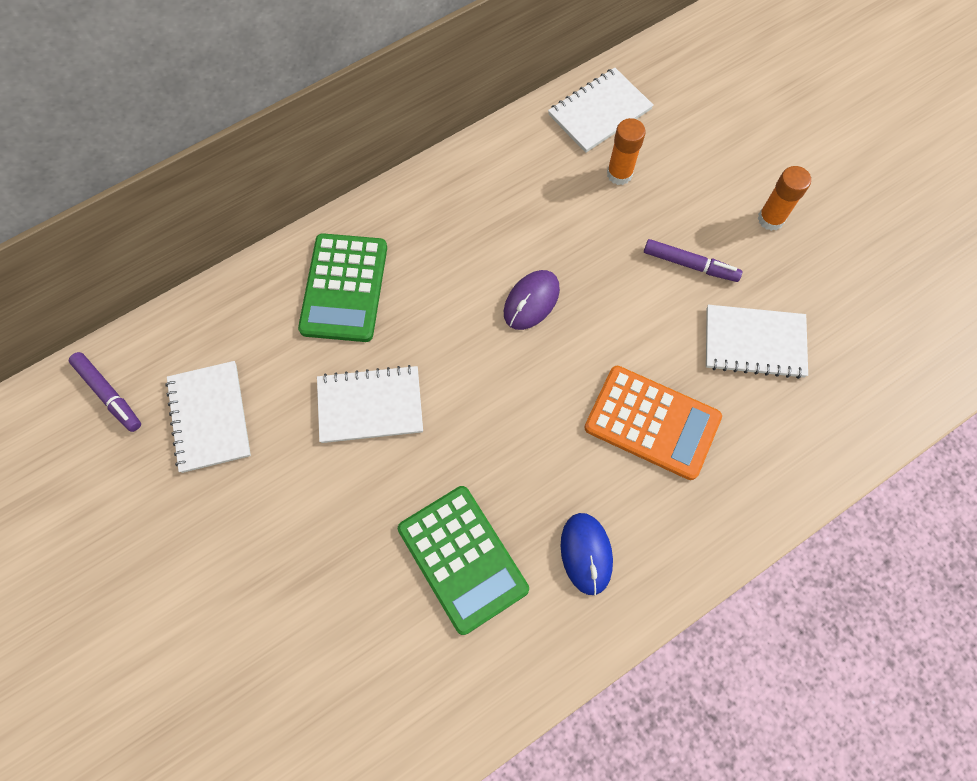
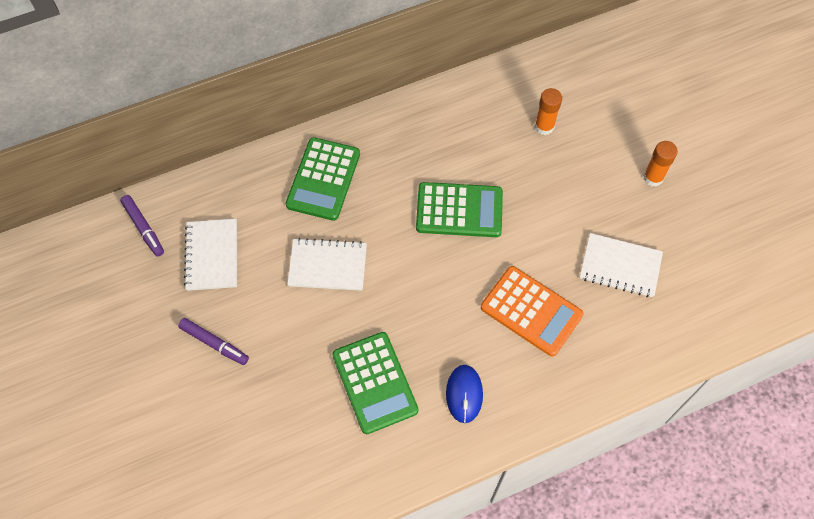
camera: 10 degrees right, 5 degrees down
(531, 301) = (459, 210): purple mouse -> green calculator
(599, 112) = (538, 77): white notebook -> none
(690, 265) = (584, 202): purple marker -> purple marker (214, 344)

